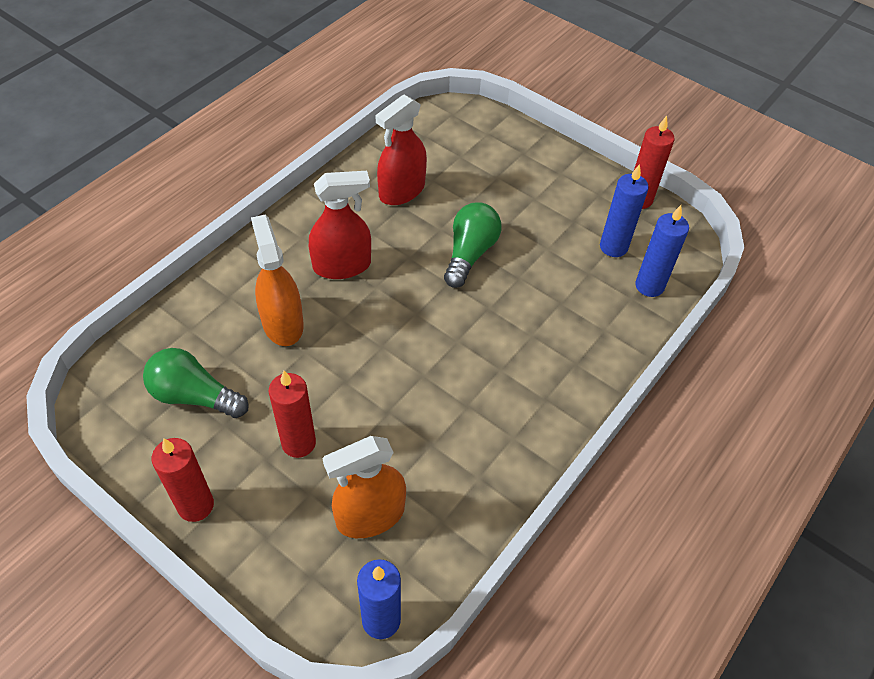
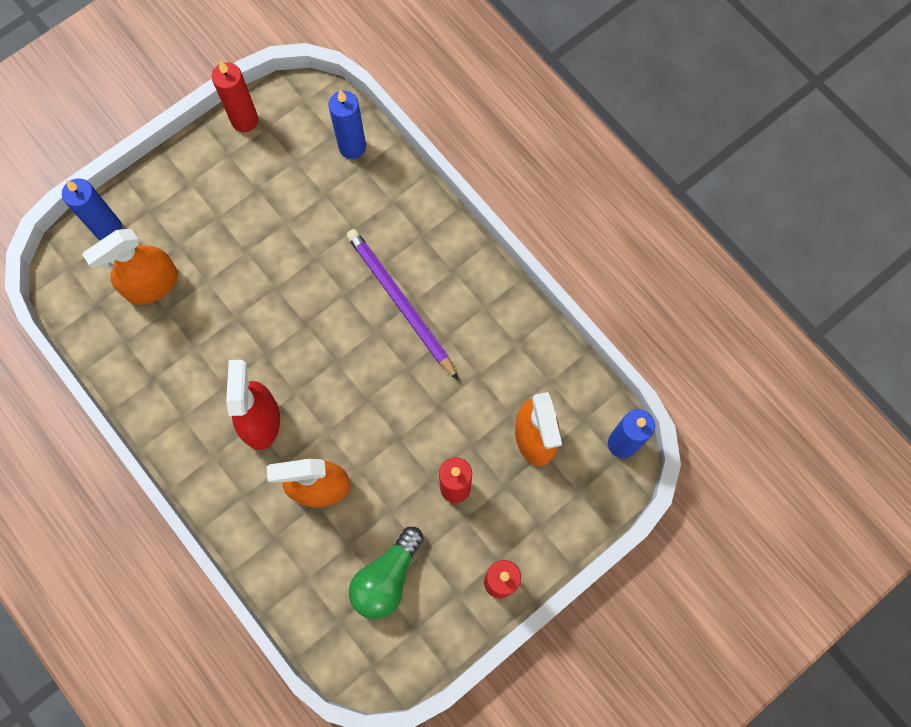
camera: 75 degrees left, 20 degrees up
(402, 191) = (173, 344): red spray bottle -> none
(454, 167) = (152, 284): none -> orange spray bottle
(470, 253) = (275, 296): green light bulb -> none
(493, 357) = (401, 303): none -> purple pencil
(613, 247) = (299, 163): blue candle -> blue candle (108, 229)

